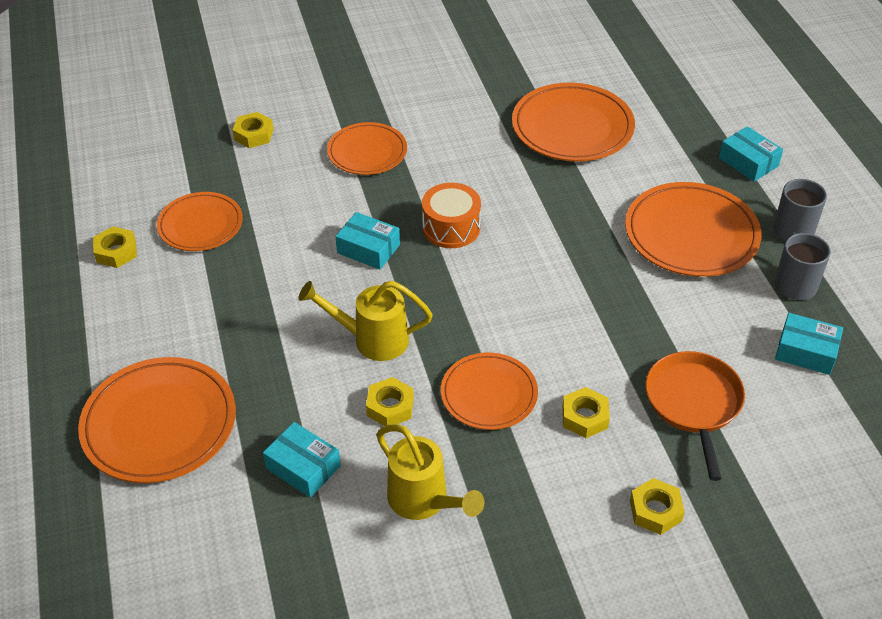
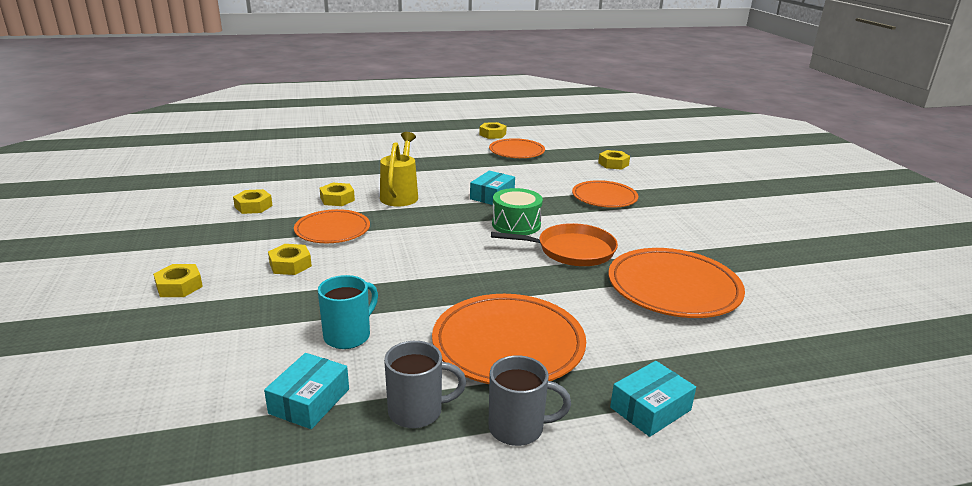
camera: 90 degrees right, 20 degrees down
(159, 424) = (354, 146): orange plate -> none
(303, 467) = (302, 176): turquoise box -> none
(423, 501) = (253, 206): yellow watering can -> yellow nut
(451, 228) = (516, 224): orange drum -> green drum
(694, 403) = (276, 317): orange pan -> orange pan (571, 250)
(708, 342) = (348, 336): none -> turquoise mug

